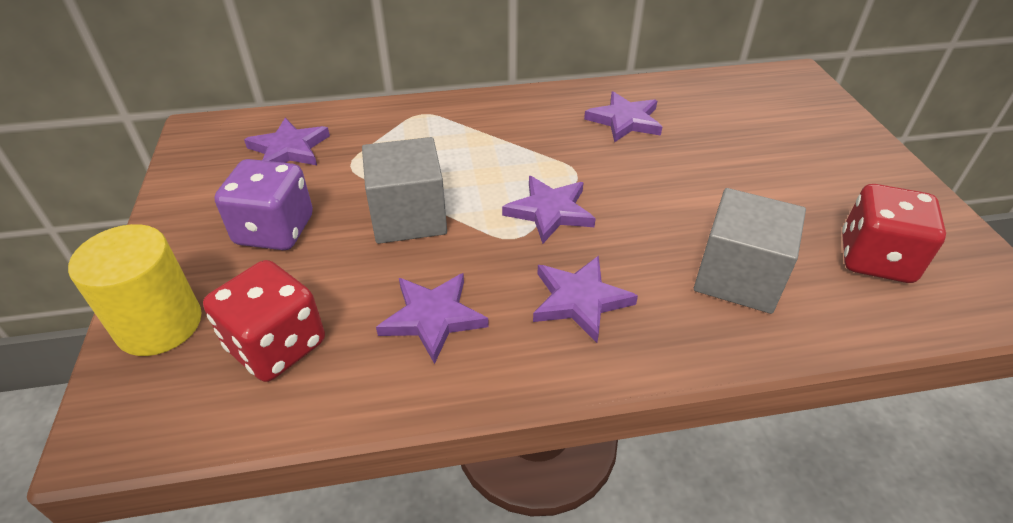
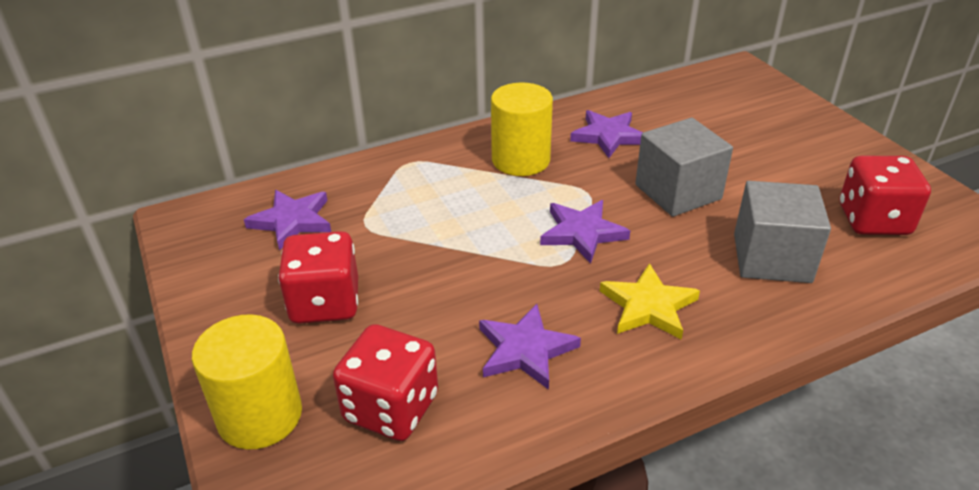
camera: 15 degrees left, 5 degrees down
(275, 230) = (325, 303): purple dice -> red dice
(408, 217) = (452, 264): grey cube -> grey cube (678, 192)
(526, 129) = (521, 160): none -> yellow cylinder
(580, 300) = (648, 306): purple star -> yellow star

